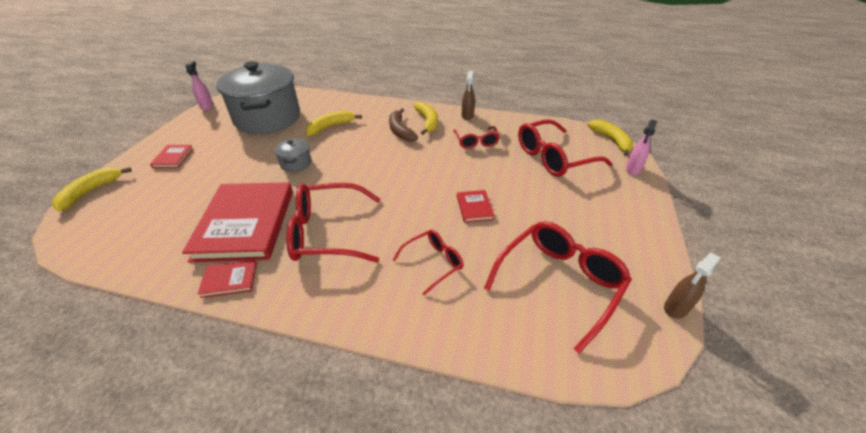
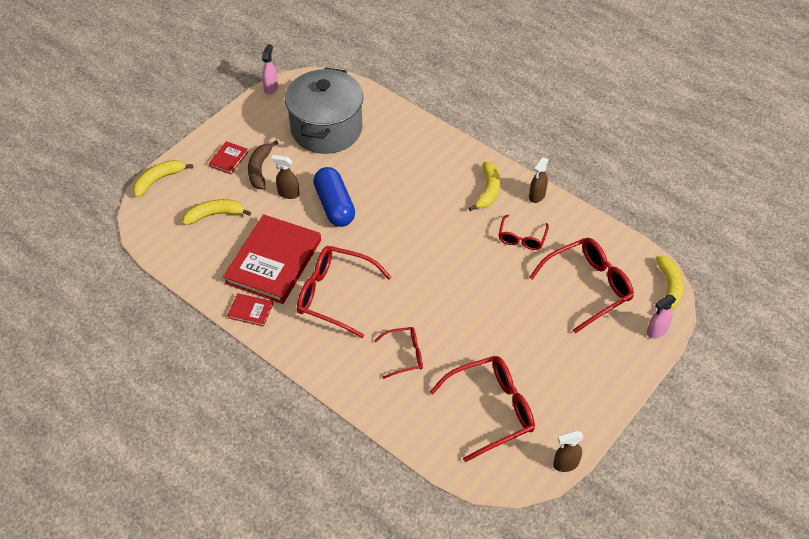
camera: 25 degrees right, 10 degrees up
(245, 167) = (288, 194): none -> brown spray bottle
(296, 163) = (334, 206): grey pot -> blue capsule
(330, 127) = (384, 164): yellow banana -> yellow banana (214, 215)
(400, 131) = (452, 194): brown banana -> brown banana (260, 169)
(474, 207) = (469, 316): red book -> none
(554, 157) = (587, 287): red glasses -> red glasses turned 150 degrees clockwise

